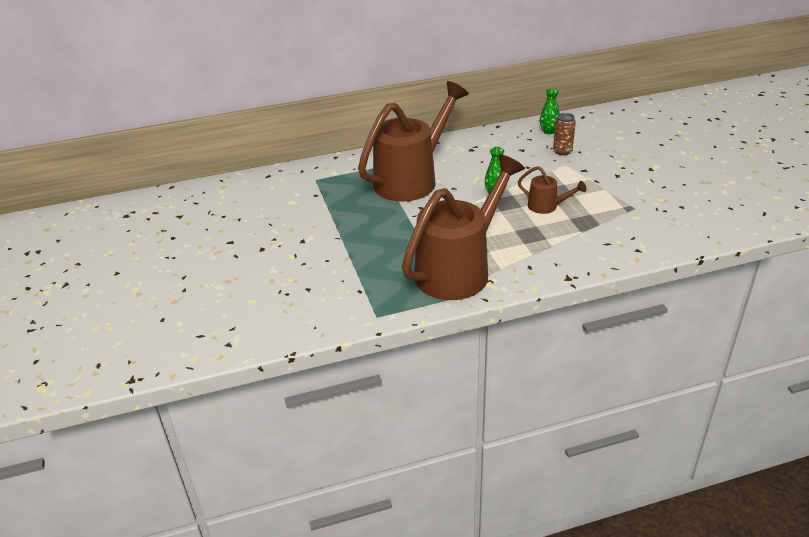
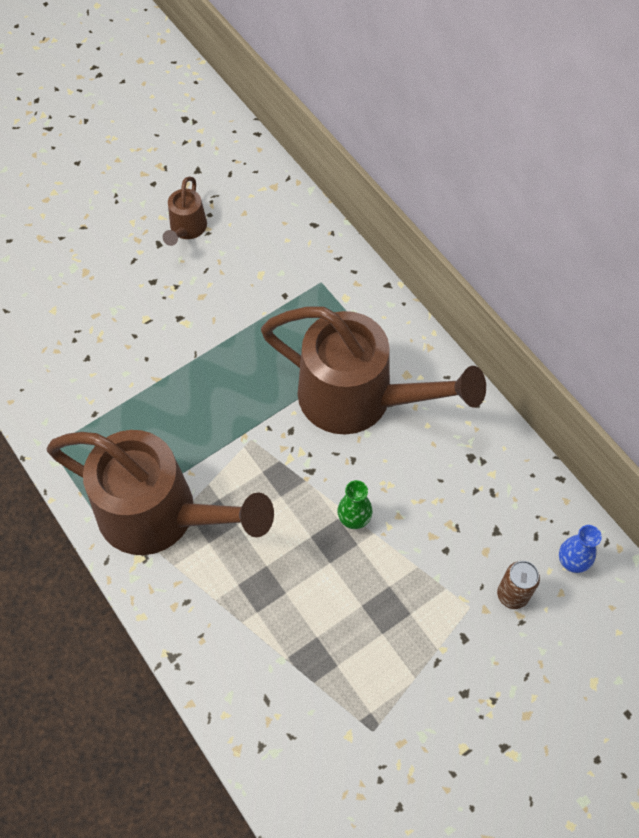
camera: 70 degrees right, 25 degrees up
(546, 206) = (339, 598): brown watering can -> brown watering can (186, 229)
(548, 131) = (572, 562): green vase -> blue vase

